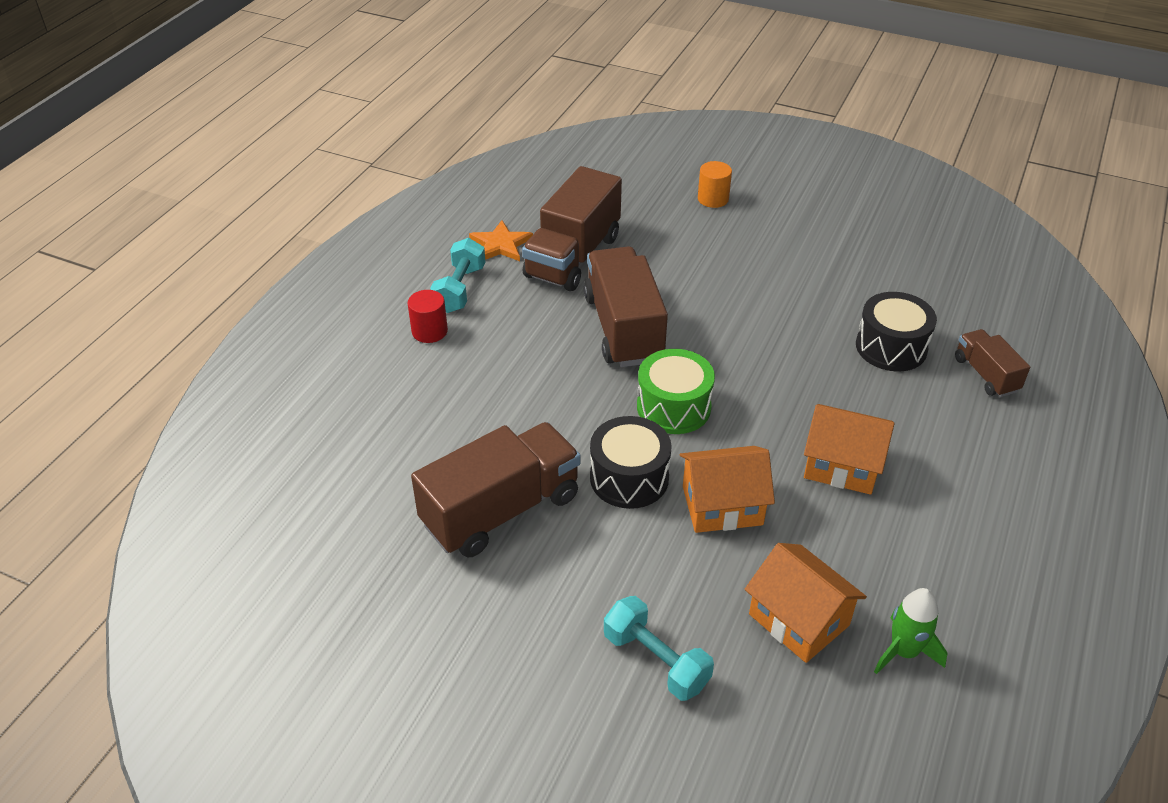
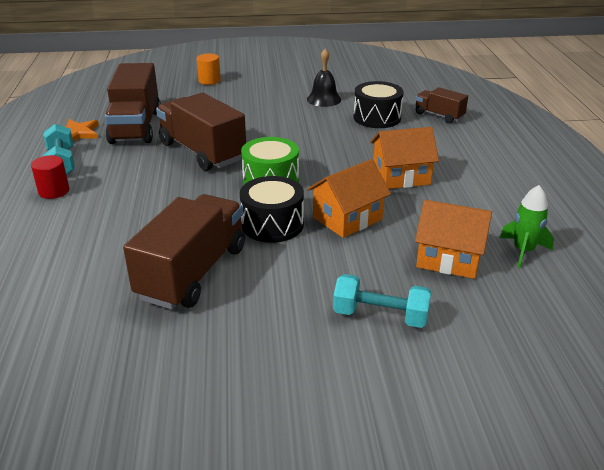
camera: 30 degrees left, 10 degrees down
(842, 286) = (324, 99): none -> black bell

